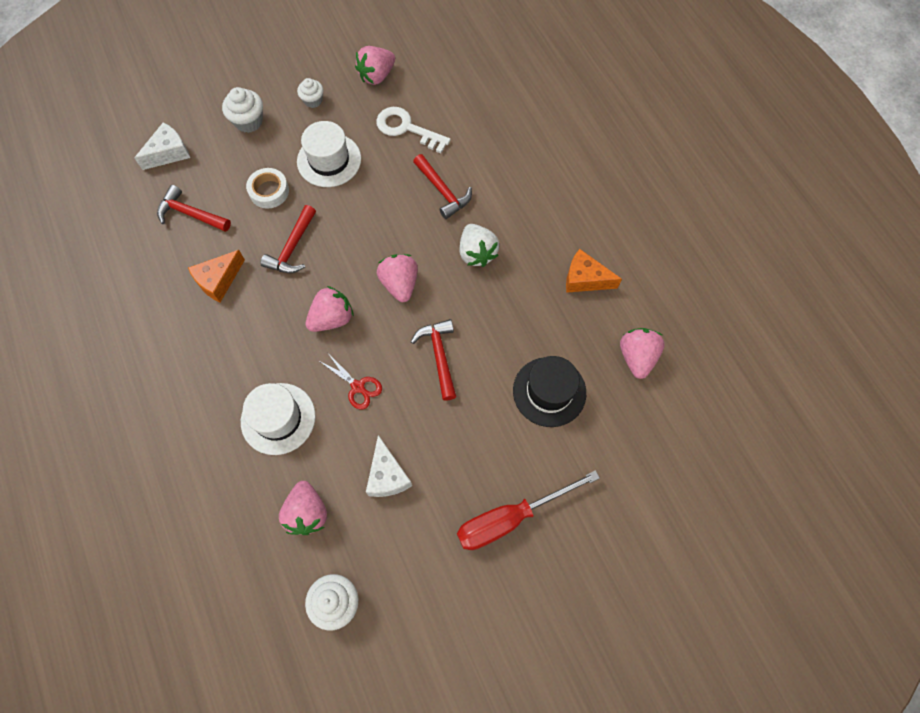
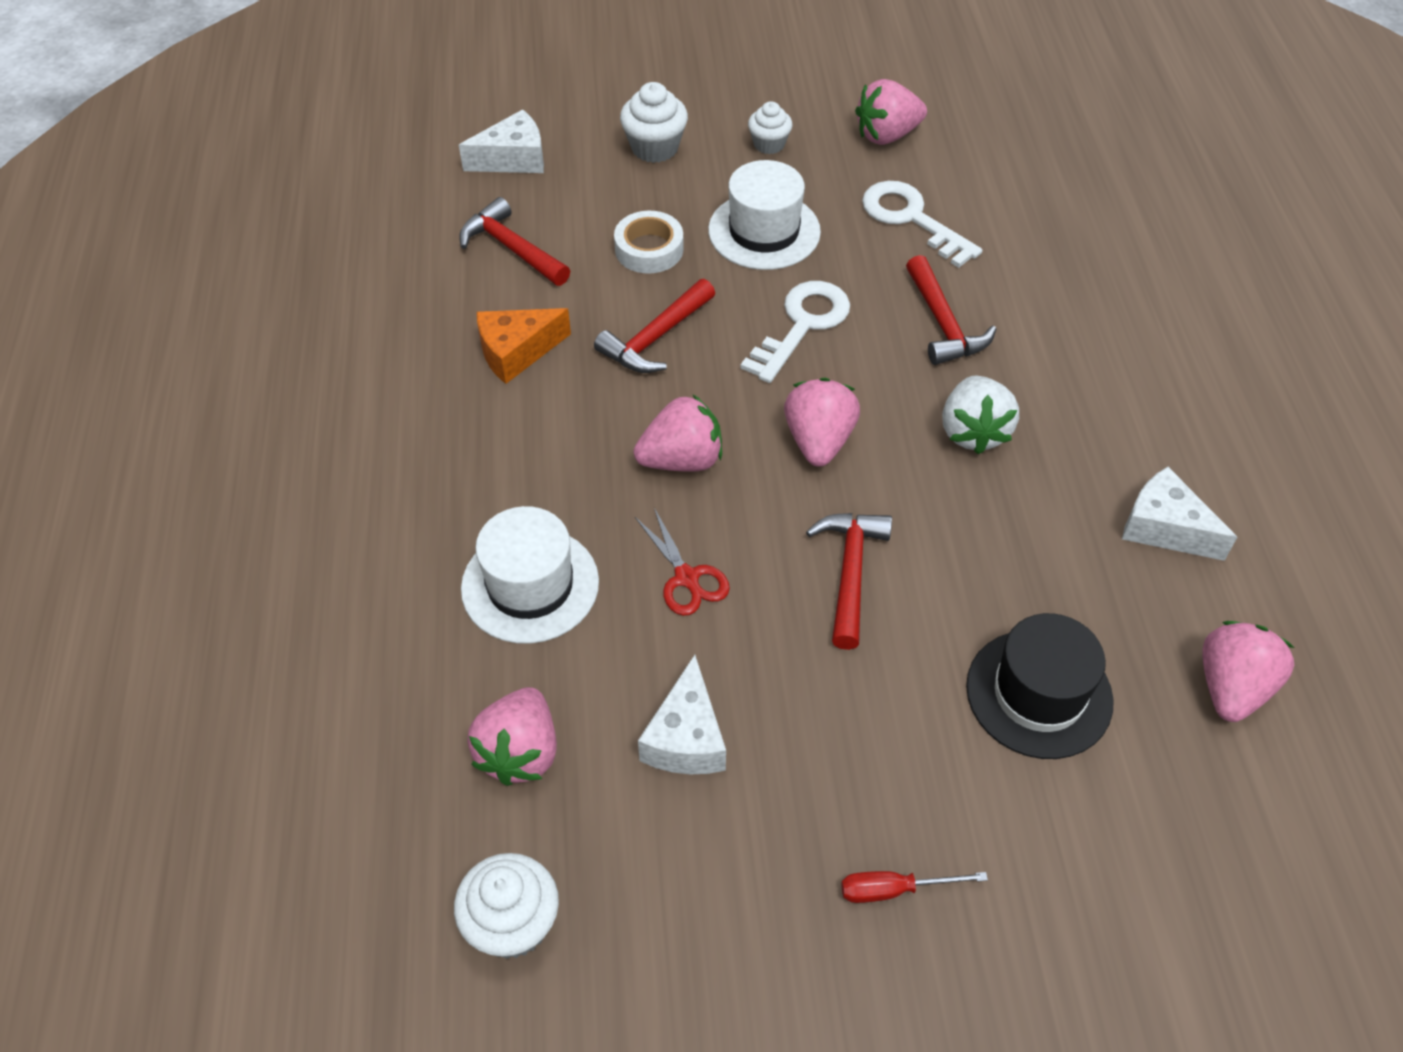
camera: 20 degrees right, 15 degrees down
(369, 215) = (802, 325): none -> white key
(511, 518) = (894, 889): red screwdriver -> red screwdriver, size x0.47
(585, 279) = (1164, 528): orange cheese -> white cheese

